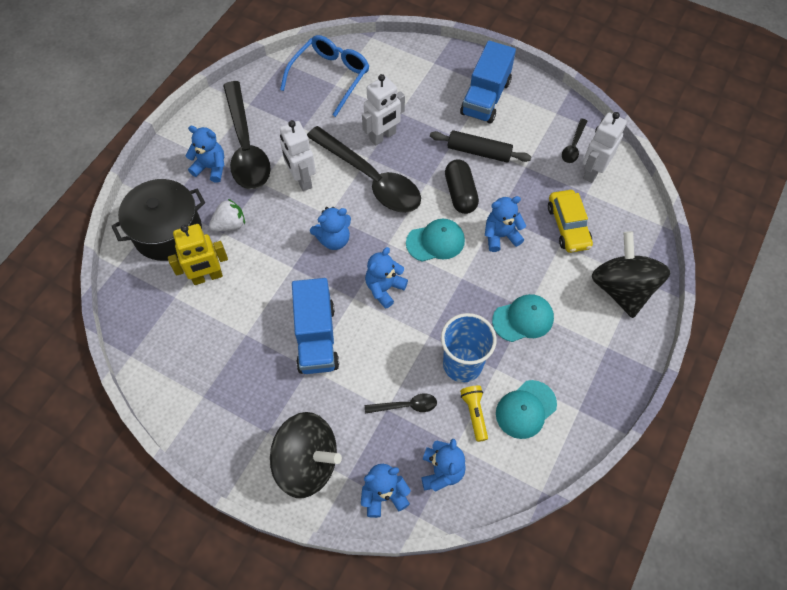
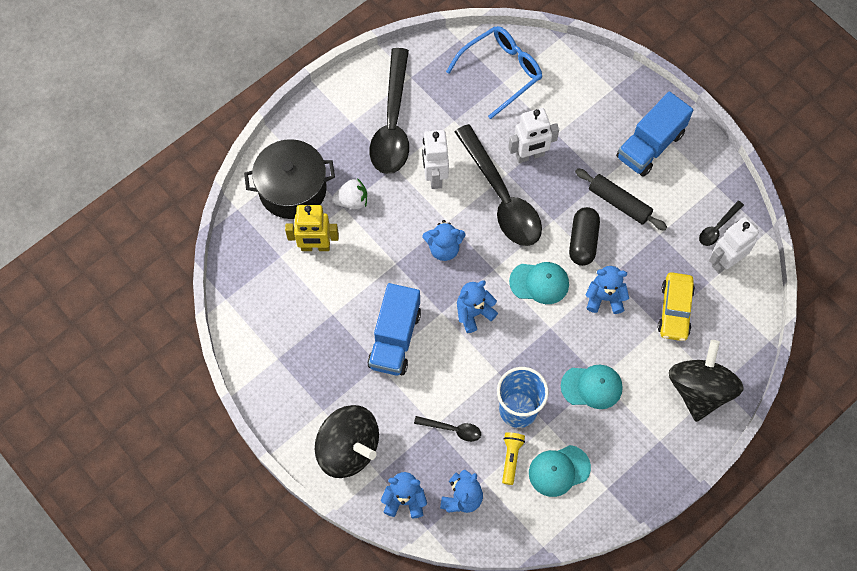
camera: 20 degrees right, 5 degrees up
(211, 167) = (352, 135): blue teddy bear -> none

